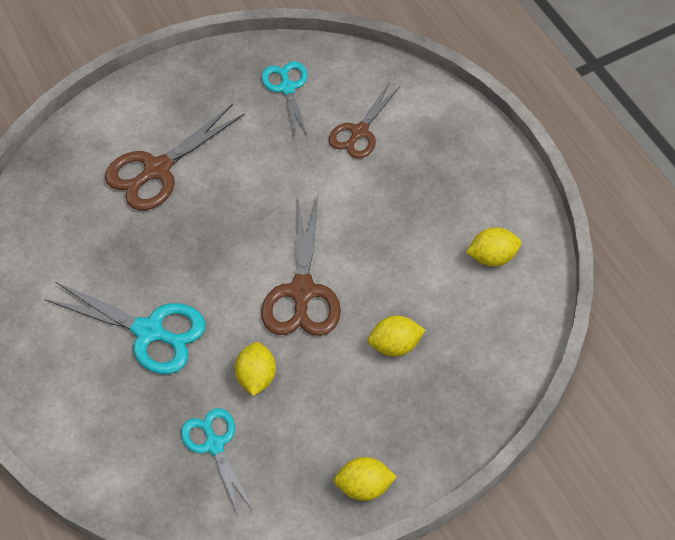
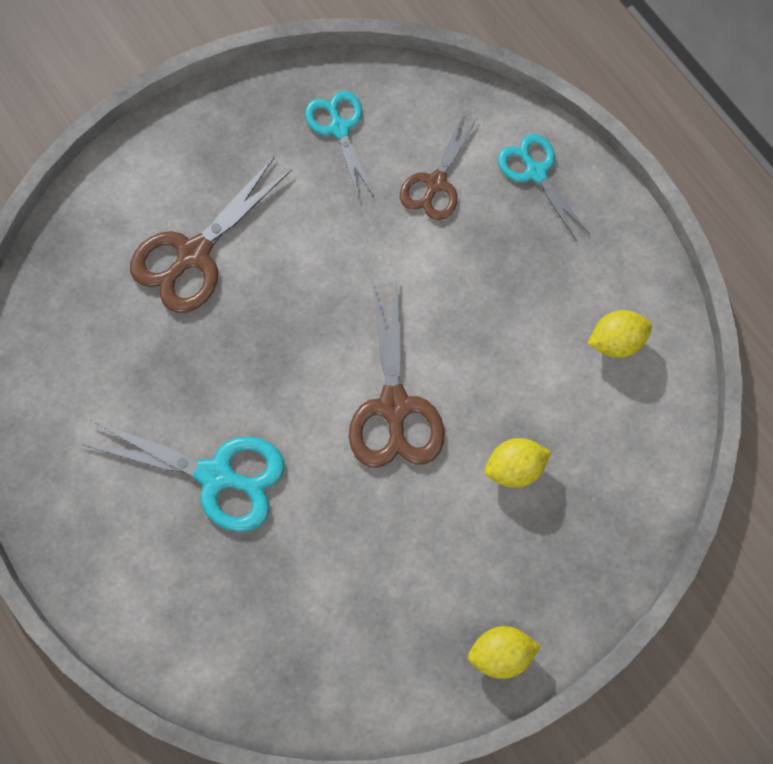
camera: 10 degrees left, 15 degrees up
(214, 445) = (317, 617): turquoise scissors -> turquoise scissors (535, 172)
(257, 377) = (355, 524): yellow lemon -> none

